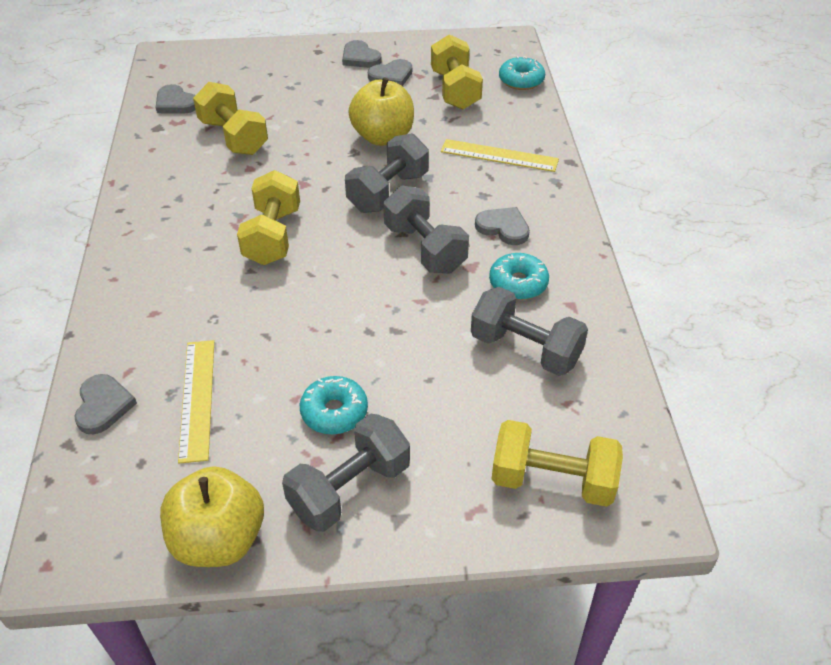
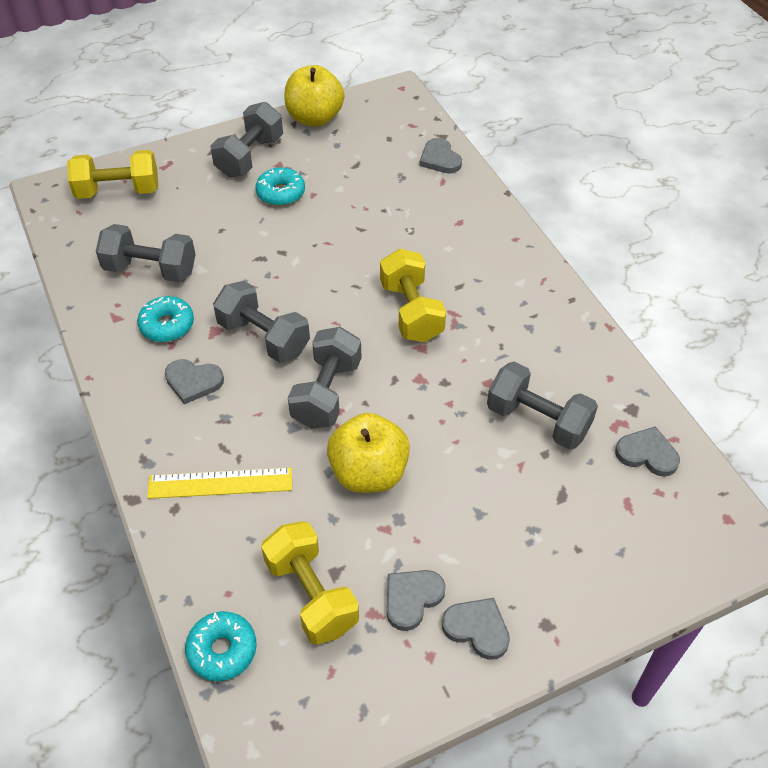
camera: 160 degrees right, 5 degrees up
(197, 399) = (381, 177): yellow ruler -> none
(234, 137) = (537, 420): yellow dumbbell -> grey dumbbell

